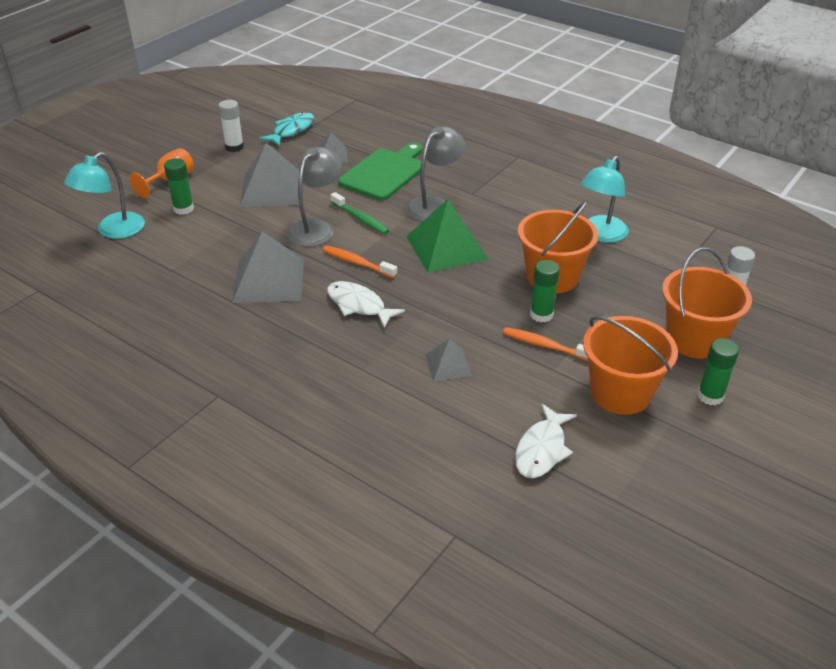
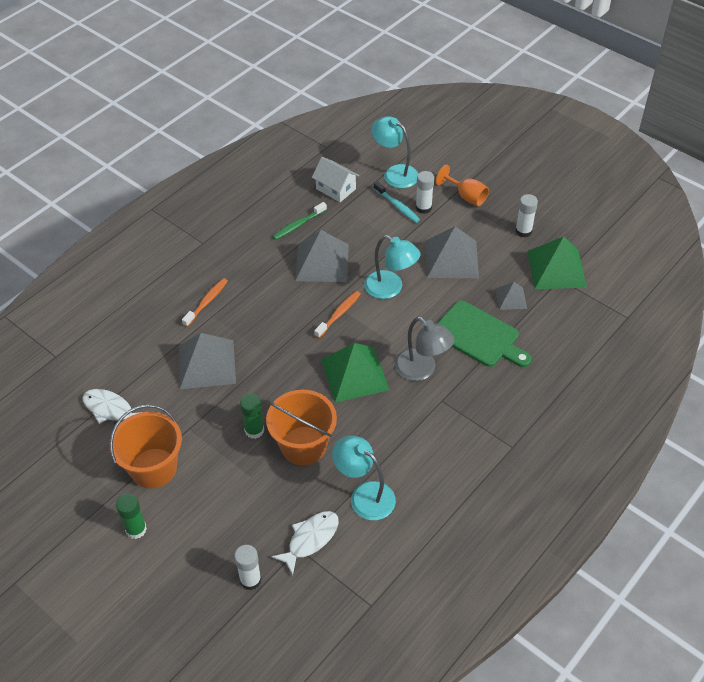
camera: 95 degrees right, 10 degrees up
(131, 277) = (335, 189): none -> white house
(176, 227) = (397, 206): none -> turquoise toothbrush
(183, 209) = (423, 208): green glue stick -> white glue stick
(292, 130) = (556, 269): turquoise fish -> green pyramid
(316, 228) = (390, 288): grey lamp -> turquoise lamp
(359, 305) = (284, 314): white fish -> white fish (310, 539)
(361, 219) = (402, 317): green toothbrush -> green toothbrush (298, 225)
(448, 365) = (206, 364): grey pyramid -> grey pyramid, size x1.89
(545, 345) = (216, 427): orange toothbrush -> orange toothbrush (207, 302)
(694, 339) = (203, 536): orange bucket -> none

